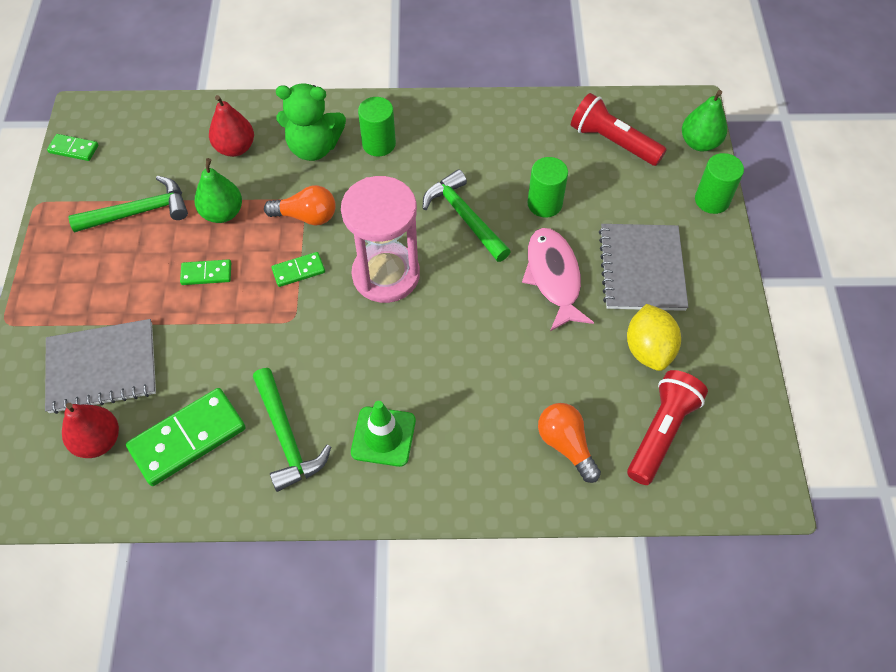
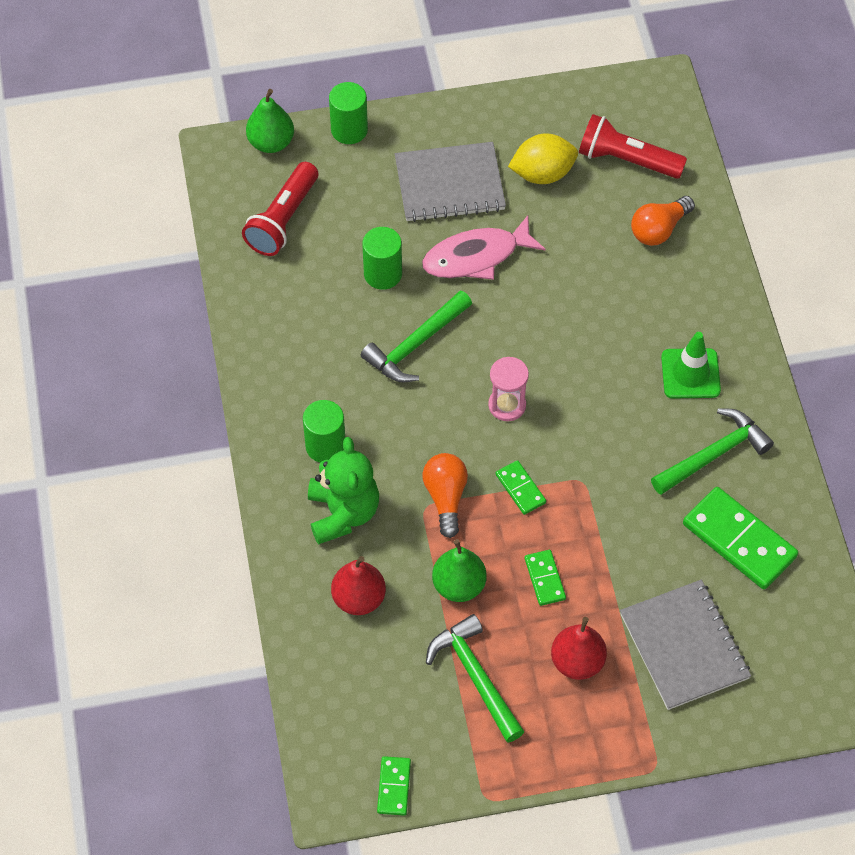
camera: 100 degrees left, 0 degrees up
(98, 441) = (764, 621): red pear -> red pear (577, 662)
(386, 275) = (507, 405): pink hourglass -> pink hourglass, size x0.52

